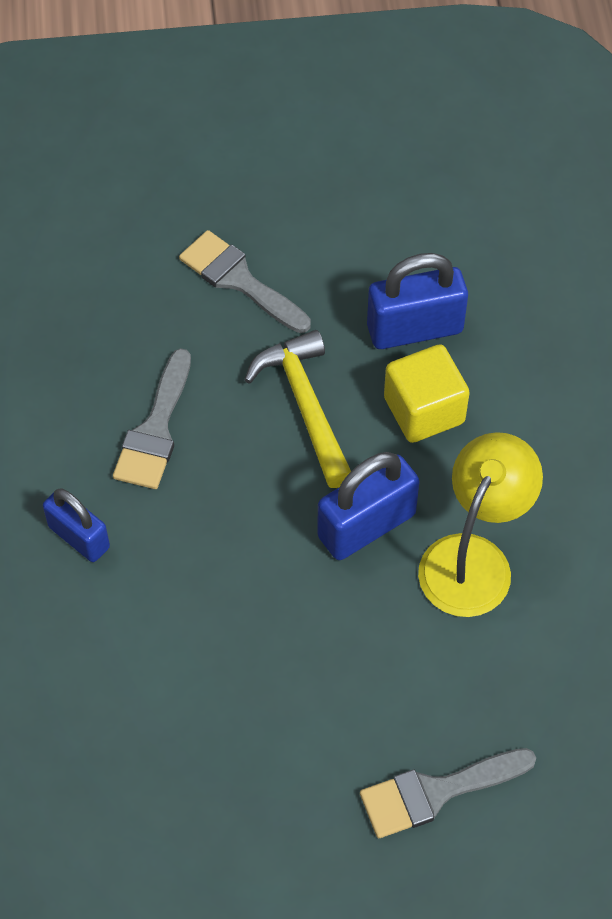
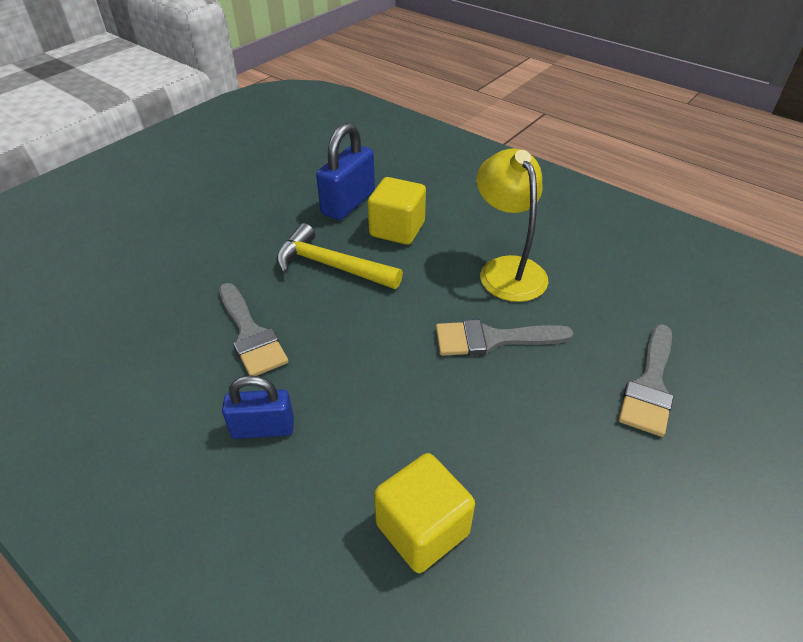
camera: 45 degrees left, 15 degrees down
(107, 725) = (422, 529): none -> yellow cube
(239, 280) = (222, 238): grey brush -> grey brush (492, 339)
(366, 525) = (435, 293): blue padlock -> none

